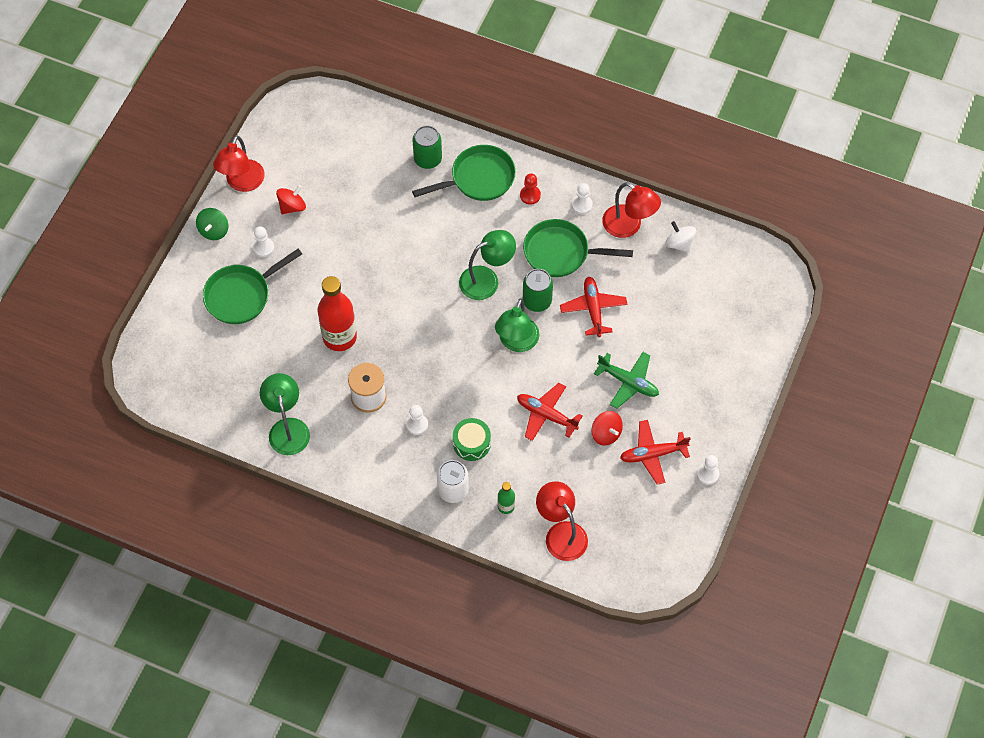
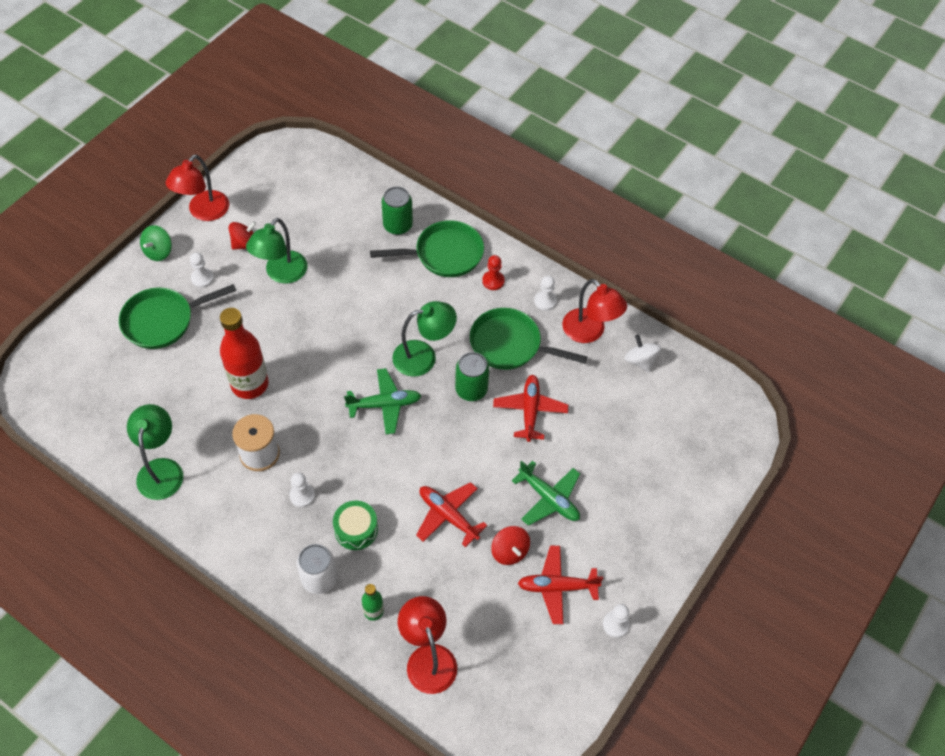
camera: 10 degrees right, 5 degrees down
(464, 330) = (384, 404): none -> green plane
(516, 342) = (437, 429): green lamp -> green lamp (281, 274)

